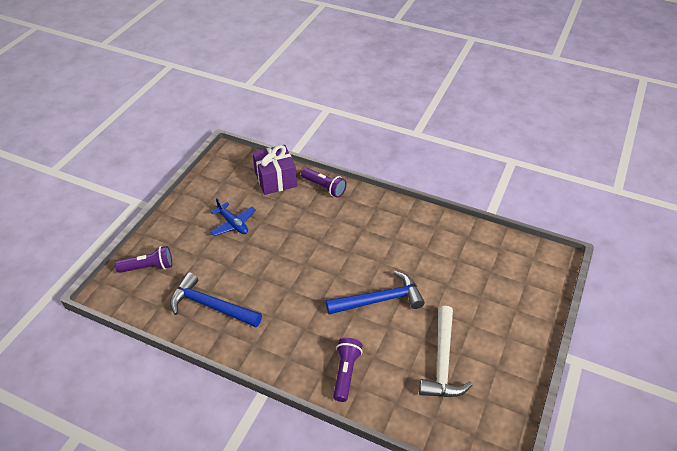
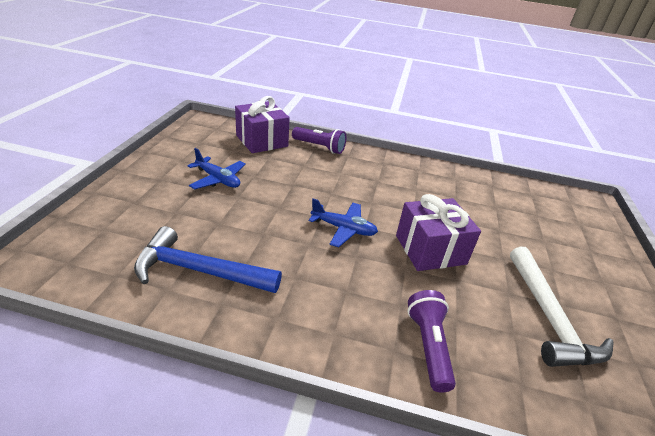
camera: 15 degrees left, 10 degrees down
(148, 267) = (99, 228): purple flashlight -> none
(318, 277) = (343, 229): none -> blue plane
(379, 300) = (430, 250): blue hammer -> purple gift

